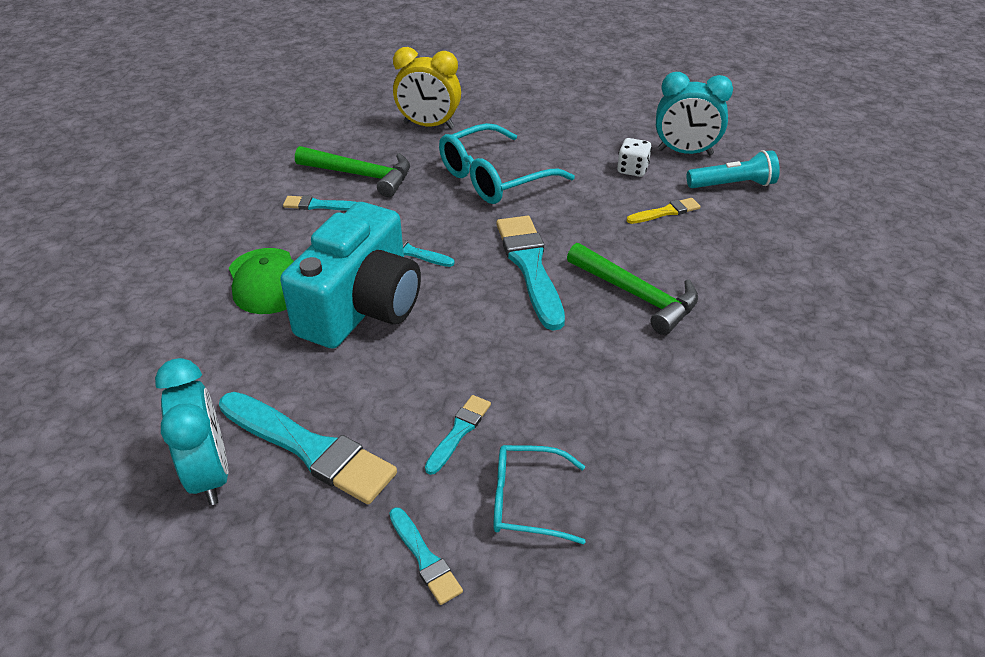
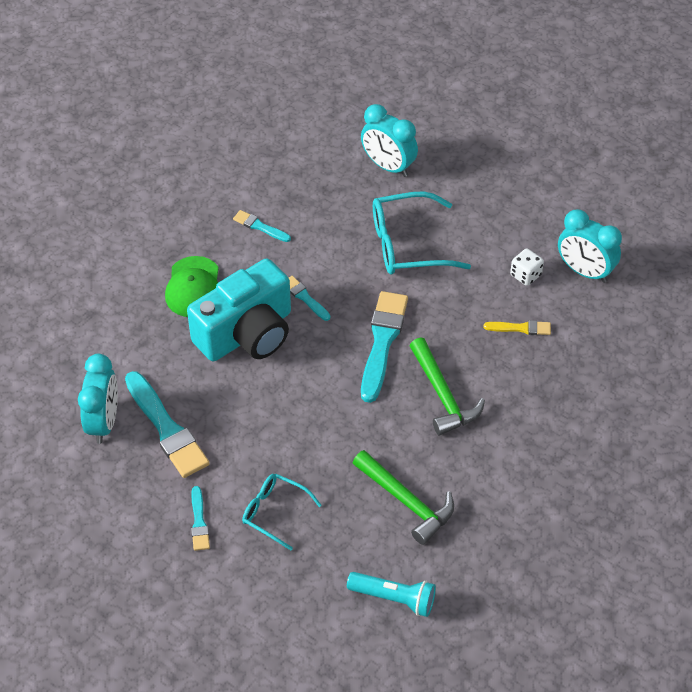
camera: 25 degrees right, 10 degrees up
(361, 175) = (305, 206): green hammer -> green hammer (406, 501)
(428, 125) = (388, 166): yellow clock -> turquoise clock
(459, 432) = (260, 452): turquoise brush -> none
(732, 185) = (597, 320): turquoise flashlight -> turquoise flashlight (394, 598)

